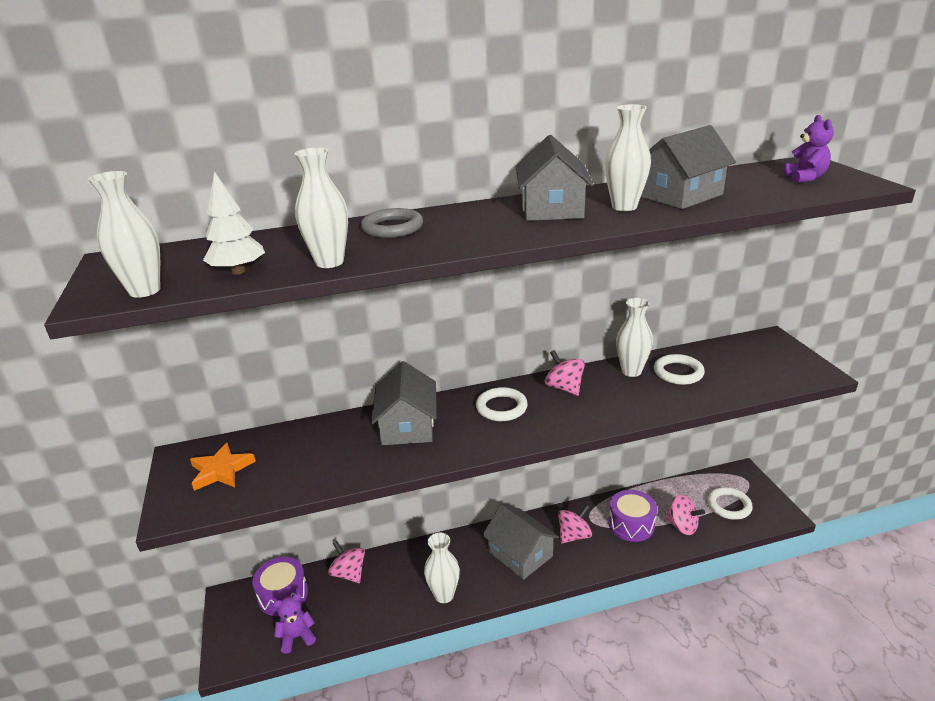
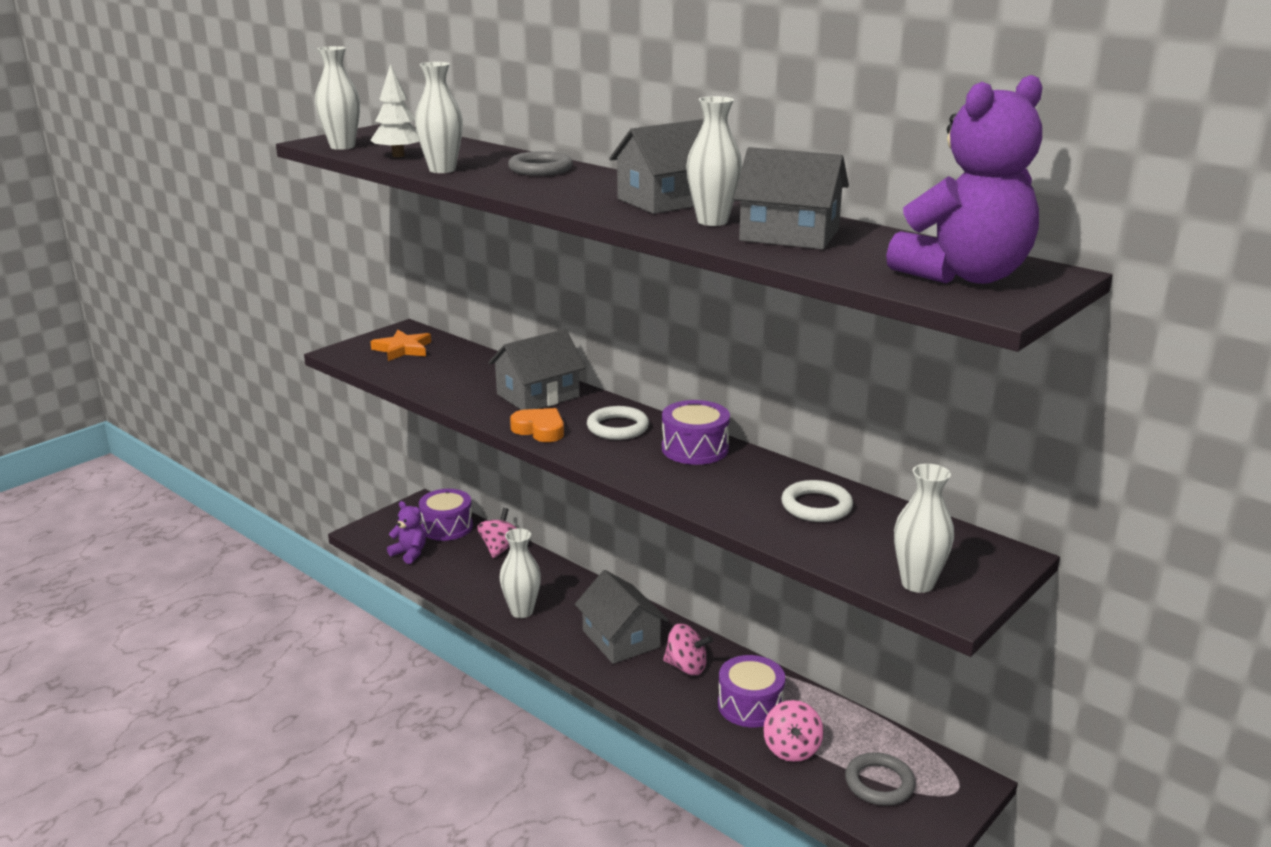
camera: 55 degrees right, 5 degrees down
(470, 444) = (540, 430): none -> orange heart
(520, 554) = (621, 639): grey house -> grey house turned 45 degrees counterclockwise
(564, 388) = (695, 449): pink spinning top -> purple drum
(631, 371) = (780, 477): white vase -> white vase (917, 583)
(729, 505) = (879, 783): white ring -> grey ring
(805, 178) = (964, 276): purple teddy bear -> purple teddy bear, size x2.13

